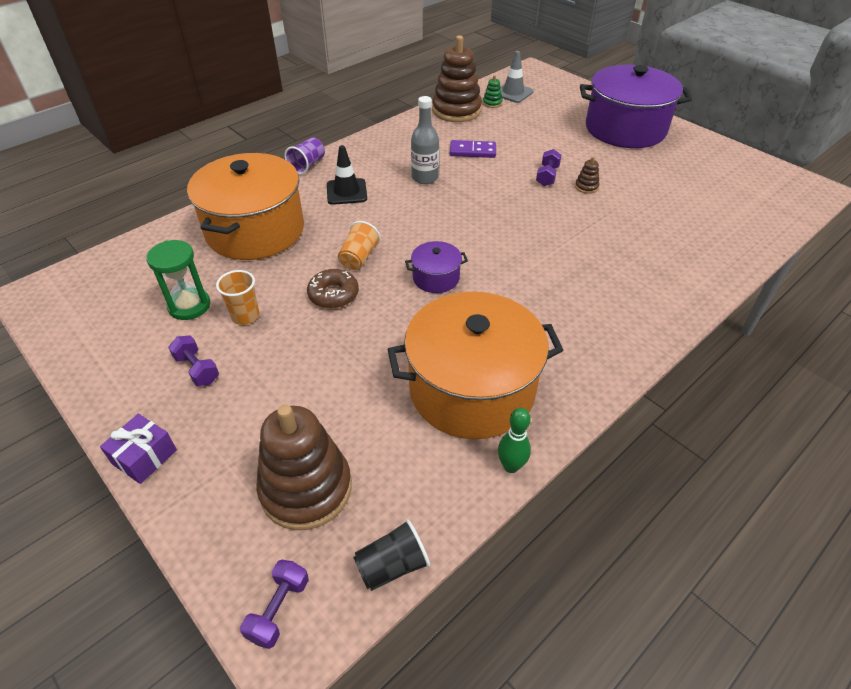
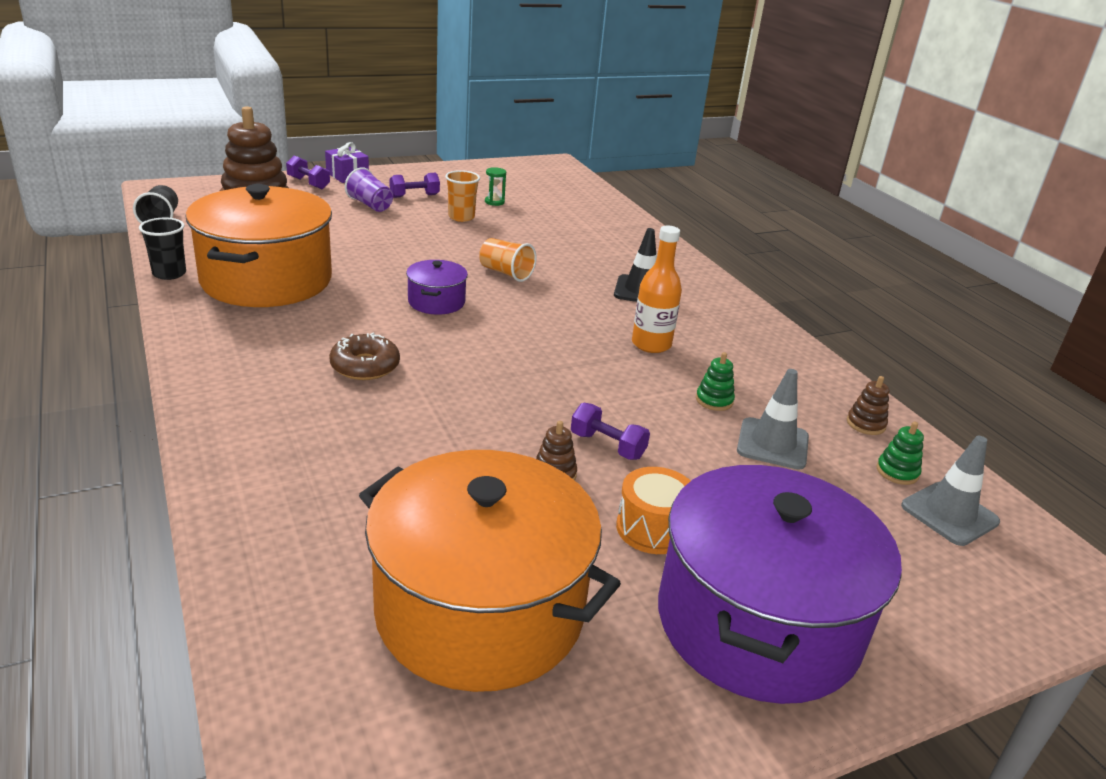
camera: 105 degrees right, 15 degrees down
(189, 306) = (494, 202): green hourglass -> green hourglass, size x0.53
(255, 230) = (590, 237): orange pot -> orange pot (480, 610)
(279, 609) = (184, 190): purple dumbbell -> purple dumbbell (308, 183)
(307, 165) = (714, 281): purple cup -> purple cup (370, 205)
(333, 294) = (457, 252): brown donut -> brown donut (365, 366)
(425, 178) = (651, 344): grey bottle -> orange bottle
(456, 110) = (865, 424): brown stacking toy -> brown stacking toy, size x0.40
(472, 151) = (714, 400): purple domino -> green stacking toy
(499, 133) = (772, 444): none -> grey traffic cone
(511, 466) = (169, 273): green bowling pin -> black cup
(597, 156) = (652, 528): none -> orange drum

